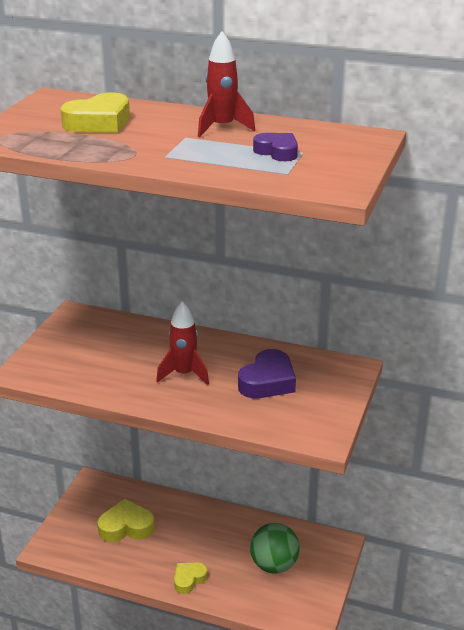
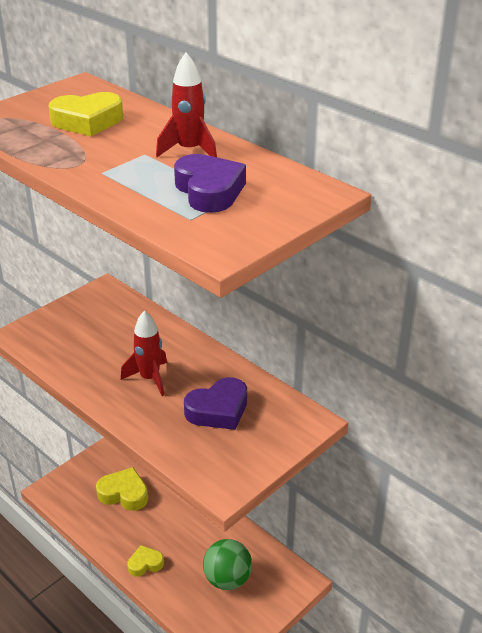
camera: 25 degrees right, 5 degrees up
(277, 152) = (209, 191): purple heart -> purple heart, size x1.58

